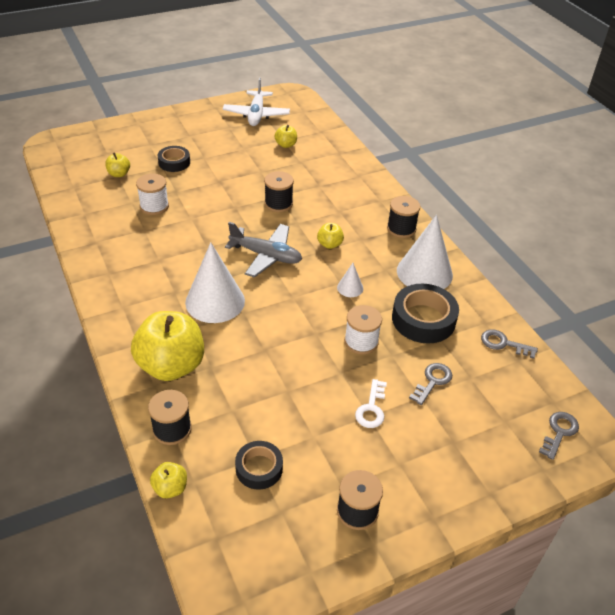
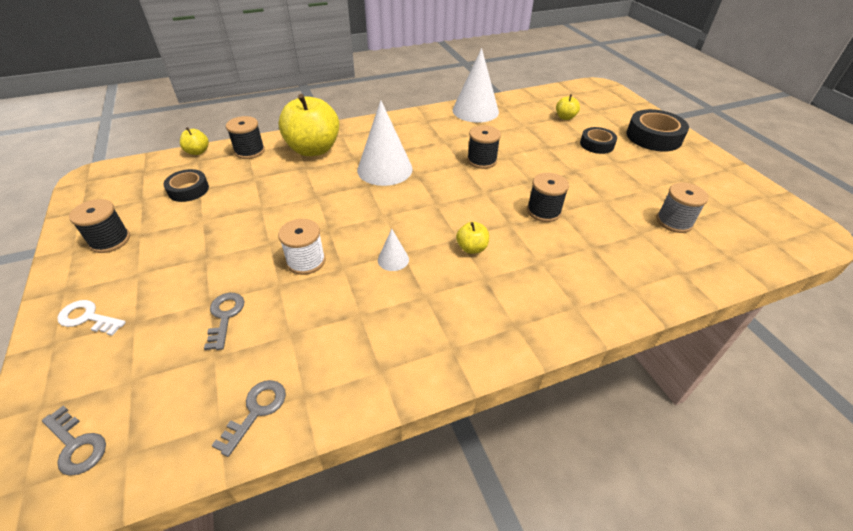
camera: 95 degrees right, 0 degrees up
(154, 206) = (520, 136): white spool -> none
(256, 114) = (732, 199): white plane -> none
(266, 256) = (449, 200): grey plane -> none
(286, 145) = (674, 222): yellow apple -> grey spool
(371, 408) = (213, 260): white key -> white key (88, 318)
(401, 229) = (512, 323): black spool -> black spool (482, 160)
(423, 319) = (326, 322): black tape -> black tape (653, 137)
(424, 272) = (416, 337): white cone -> white cone (475, 111)
(433, 381) = (225, 316): grey key -> grey key turned 135 degrees counterclockwise

